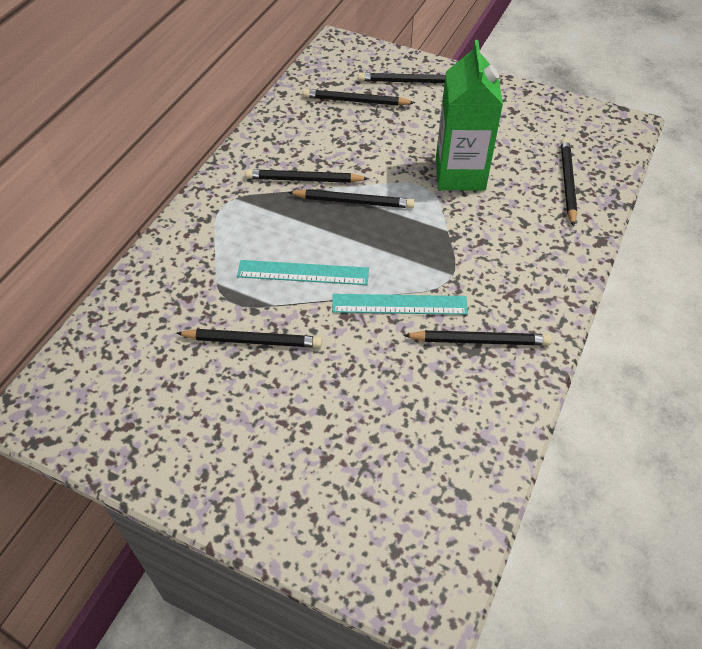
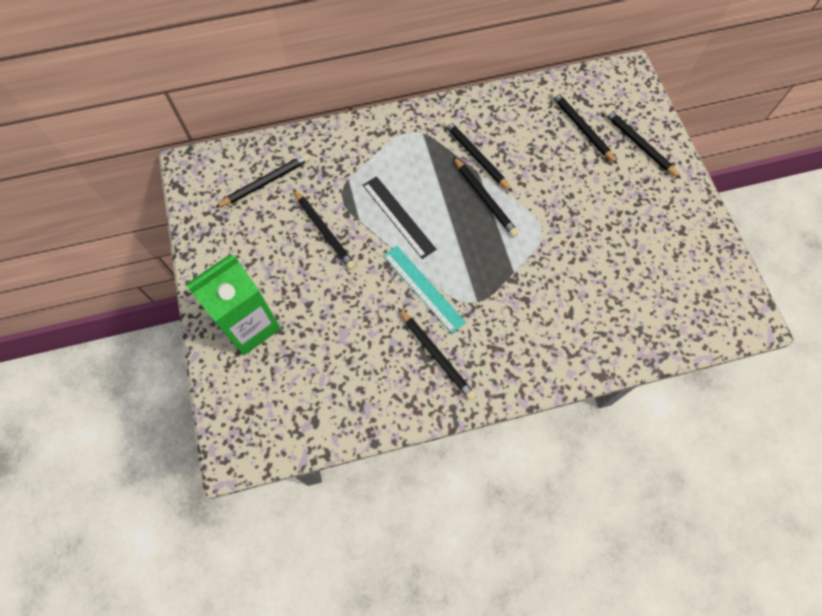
camera: 50 degrees right, 15 degrees up
(303, 272) = (398, 216): turquoise ruler -> black ruler
(460, 174) = (576, 242): green carton -> green carton (250, 326)
(567, 182) = (640, 317): black pencil -> black pencil (266, 182)

